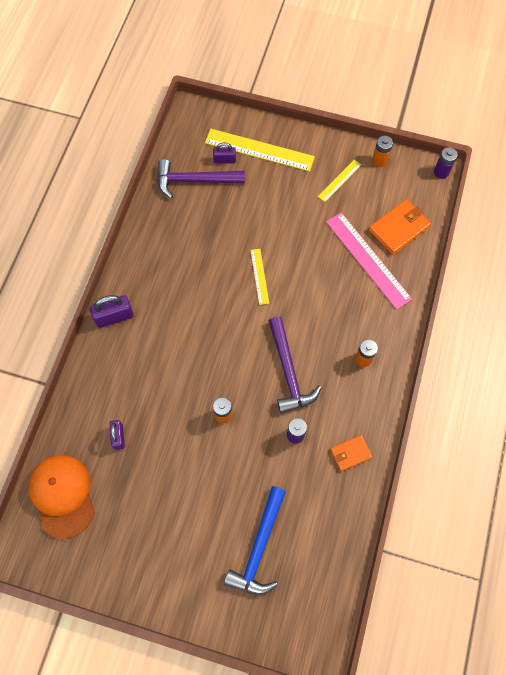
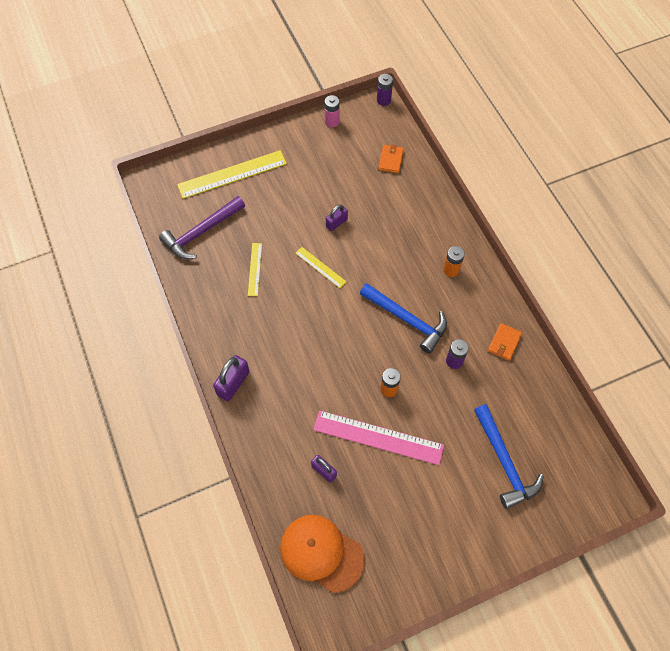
camera: 40 degrees left, 5 degrees down
(224, 160) = (211, 200): purple padlock -> purple padlock (336, 223)
(288, 371) = (407, 320): purple hammer -> blue hammer
(339, 180) = (315, 155): yellow ruler -> yellow ruler (255, 269)
(368, 259) = (389, 197): pink ruler -> pink ruler (378, 437)
(379, 161) = (332, 121): orange battery -> pink battery
(399, 228) = (391, 160): orange wallet -> orange wallet, size x0.61

